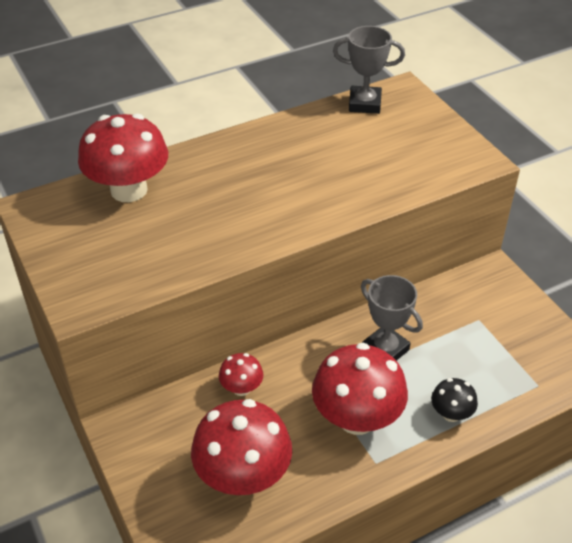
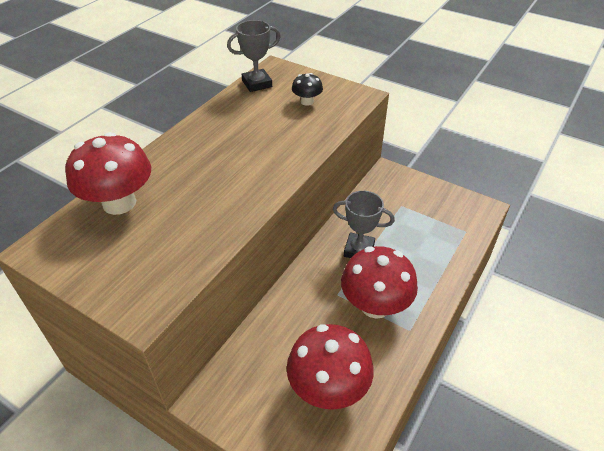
camera: 30 degrees left, 0 degrees up
(241, 388) = (280, 323): red mushroom -> none
(451, 414) = (431, 273): black mushroom -> black mushroom (307, 101)

